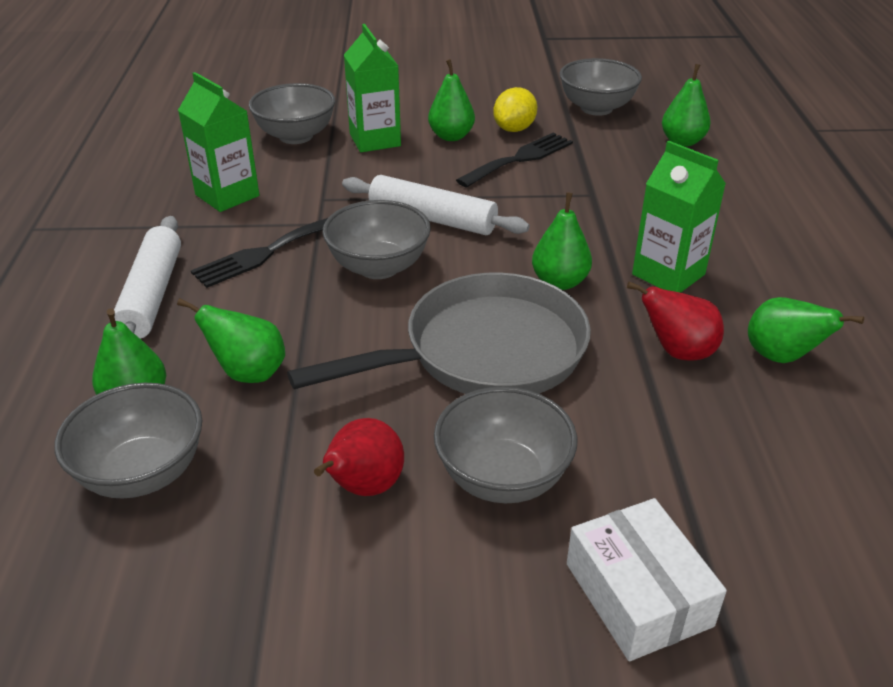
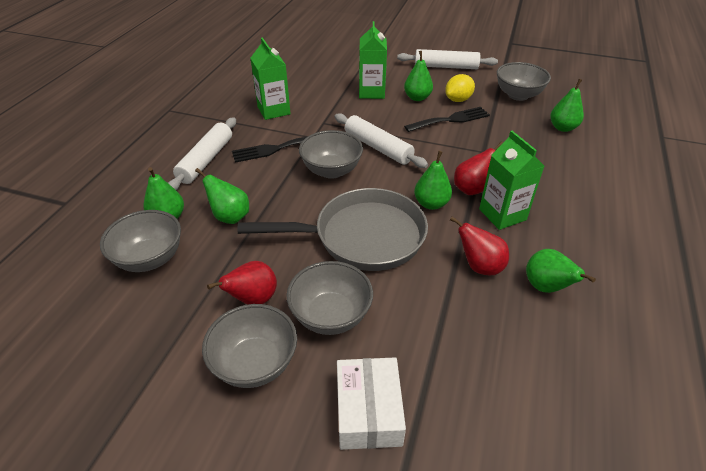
camera: 20 degrees right, 5 degrees up
(296, 136) = (329, 82): grey bowl -> grey bowl (255, 363)
(469, 85) = (446, 67): none -> white rolling pin
(606, 249) = (471, 189): none -> red pear

